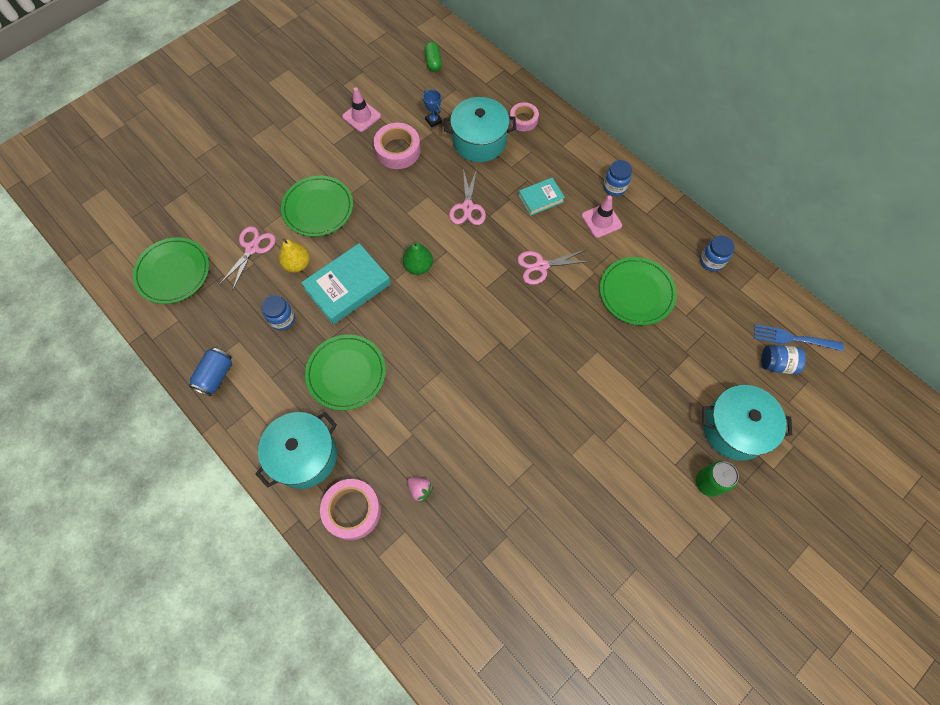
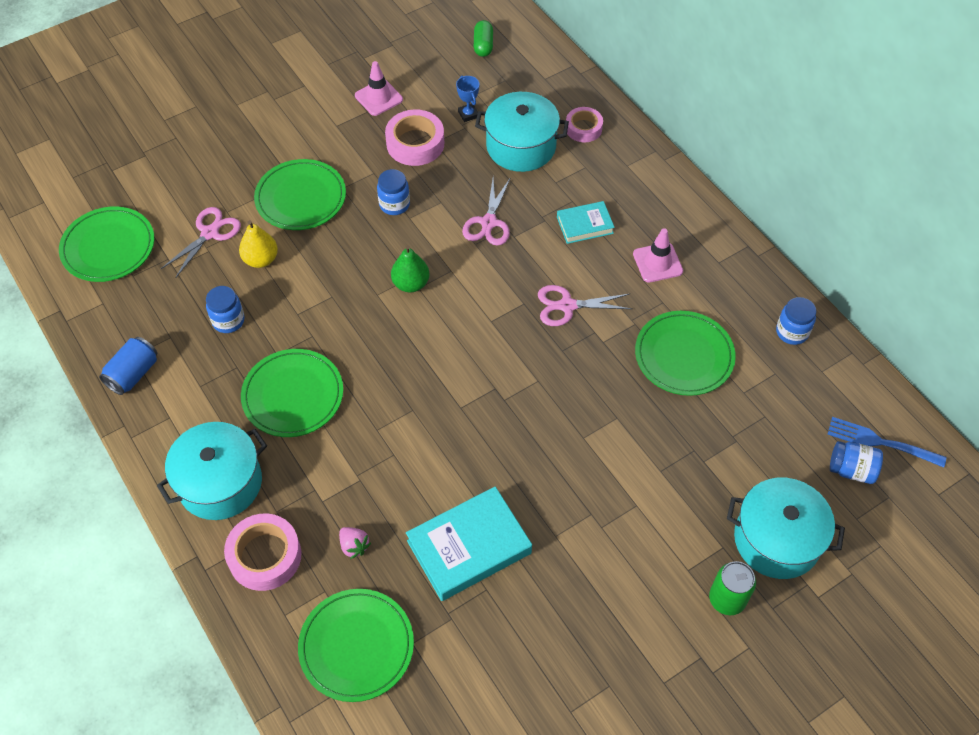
camera: 10 degrees right, 10 degrees down
(348, 286) = (317, 294): turquoise book -> turquoise book (469, 547)
(439, 572) = (356, 646): none -> green plate
(614, 187) = (684, 225): blue jar -> blue jar (394, 204)

